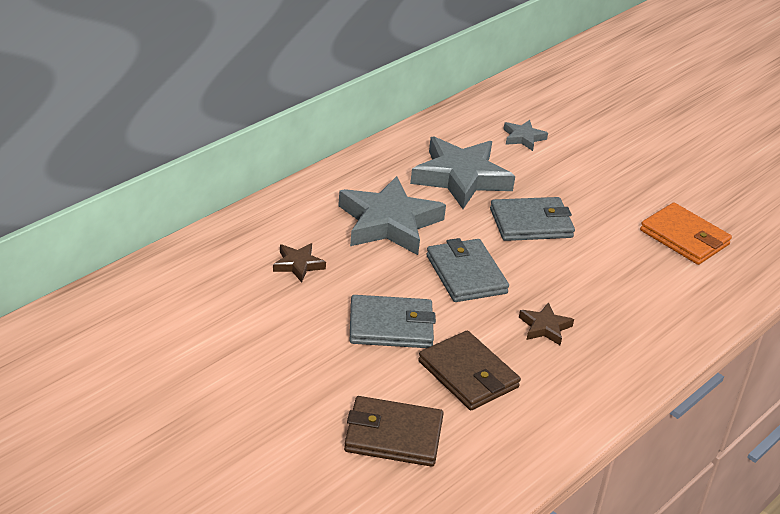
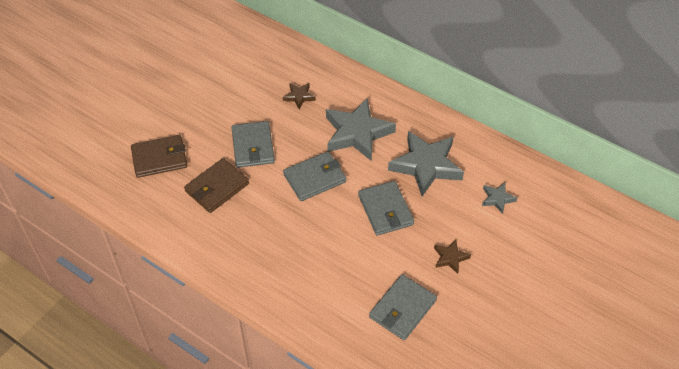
camera: 85 degrees right, 15 degrees up
(393, 435) = (160, 158): brown wallet -> brown wallet turned 75 degrees clockwise
(545, 327) = (271, 224): brown star -> brown star (450, 258)
(684, 238) = (402, 309): orange wallet -> grey wallet

